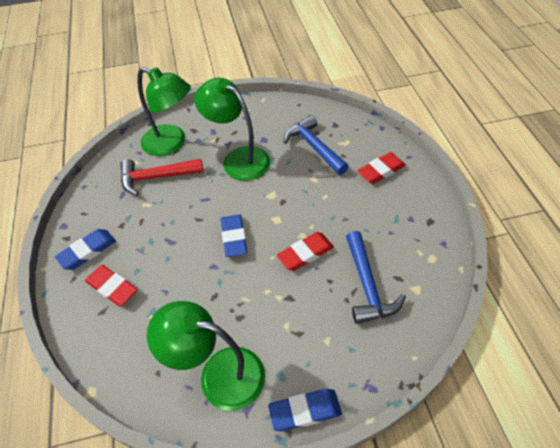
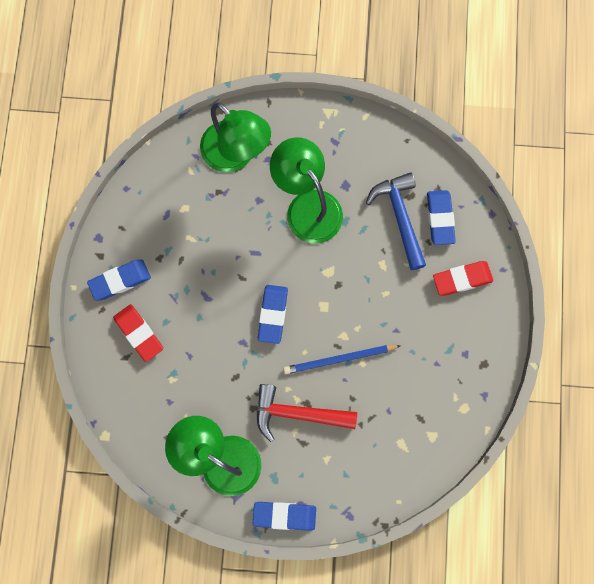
camera: 15 degrees right, 25 degrees up
(156, 177) = (208, 202): red hammer -> red hammer (297, 413)
(305, 253) = (339, 359): red eraser -> blue pencil
(345, 140) = (440, 218): none -> blue eraser
(367, 286) = (386, 417): blue hammer -> none

